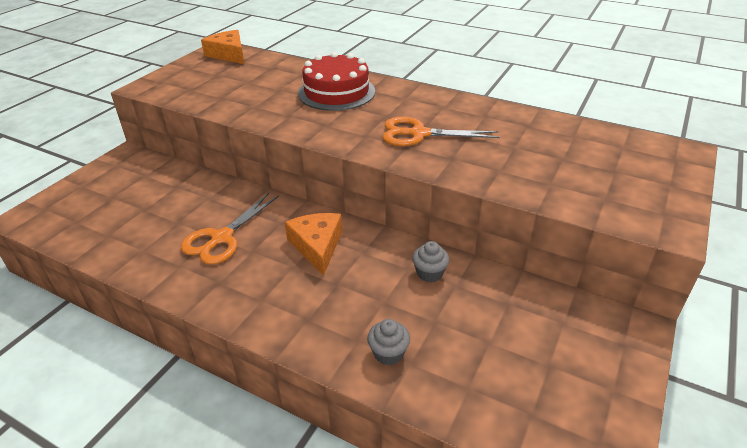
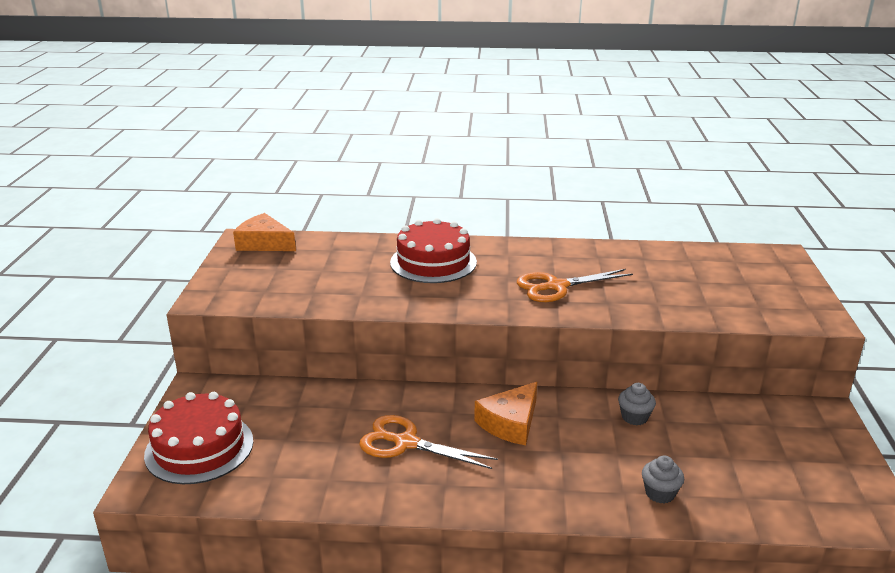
camera: 25 degrees left, 10 degrees down
(85, 199) = (199, 448): none -> red cake
(221, 238) = (405, 443): orange scissors -> orange scissors turned 105 degrees clockwise
(317, 246) = (510, 423): orange cheese -> orange cheese turned 105 degrees counterclockwise

